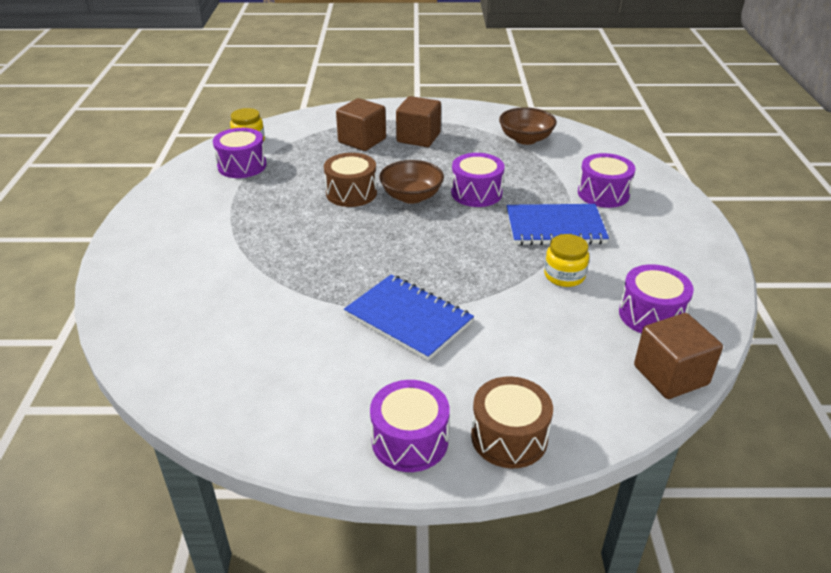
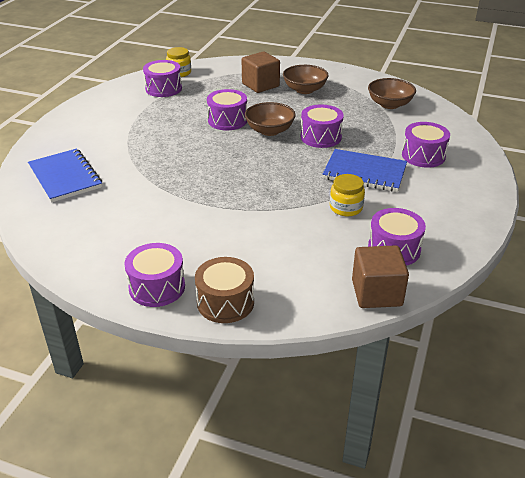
camera: 20 degrees right, 0 degrees up
(351, 193) = (227, 120): brown drum -> purple drum
(408, 319) = (209, 212): blue notebook -> blue notebook (65, 177)
(418, 138) = (304, 90): brown cube -> brown bowl

